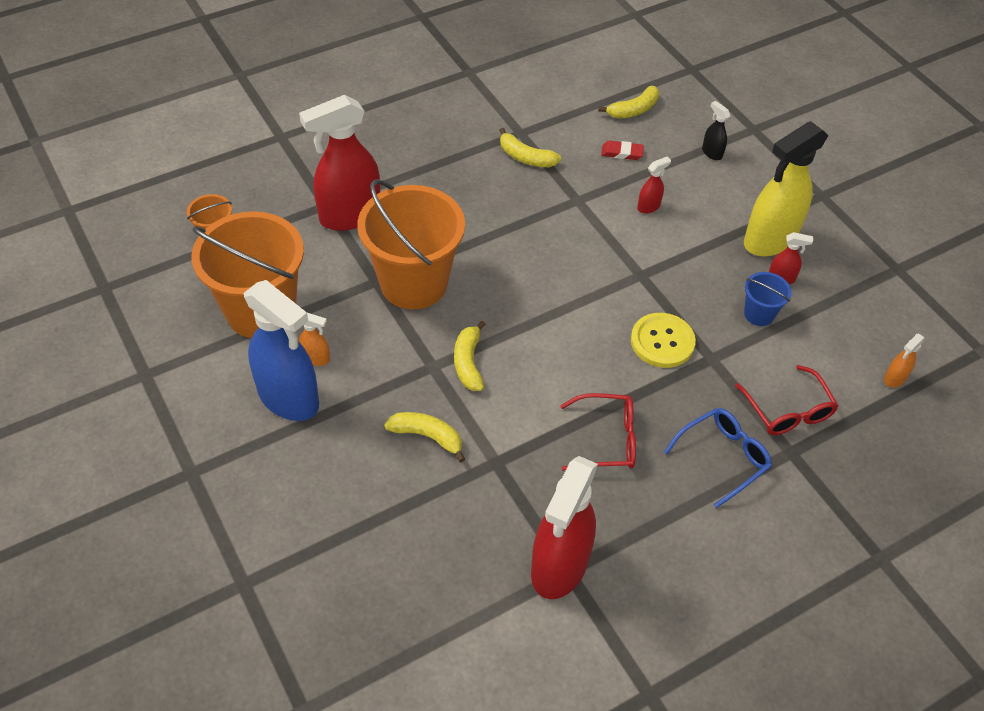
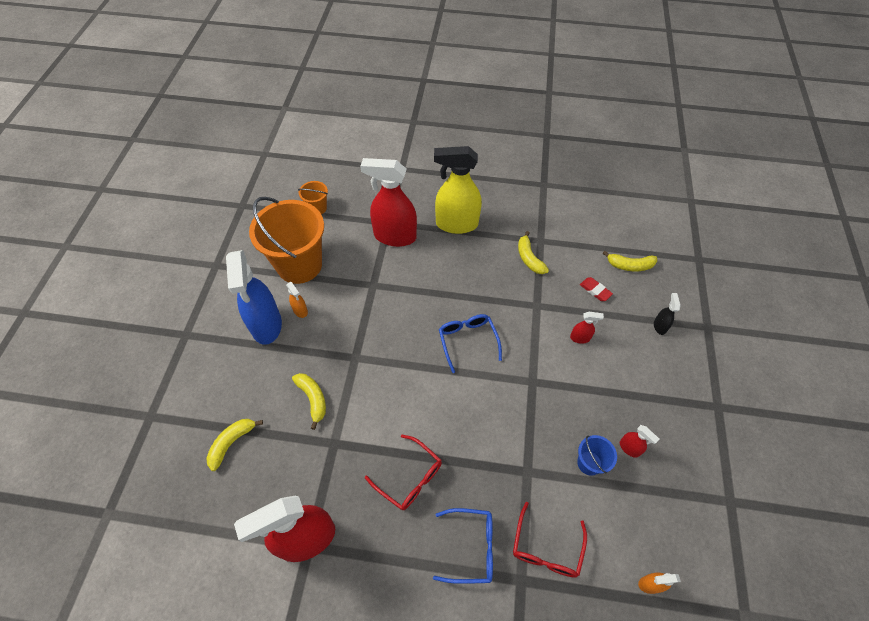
camera: 40 degrees right, 5 degrees up
(413, 283) = (391, 299): orange bucket -> none
(468, 363) = (376, 369): yellow banana -> yellow banana (231, 443)
(540, 276) = (467, 341): none -> blue glasses
(662, 342) = (505, 437): yellow button -> none
(769, 240) = (646, 414): yellow spray bottle -> yellow spray bottle (456, 224)

